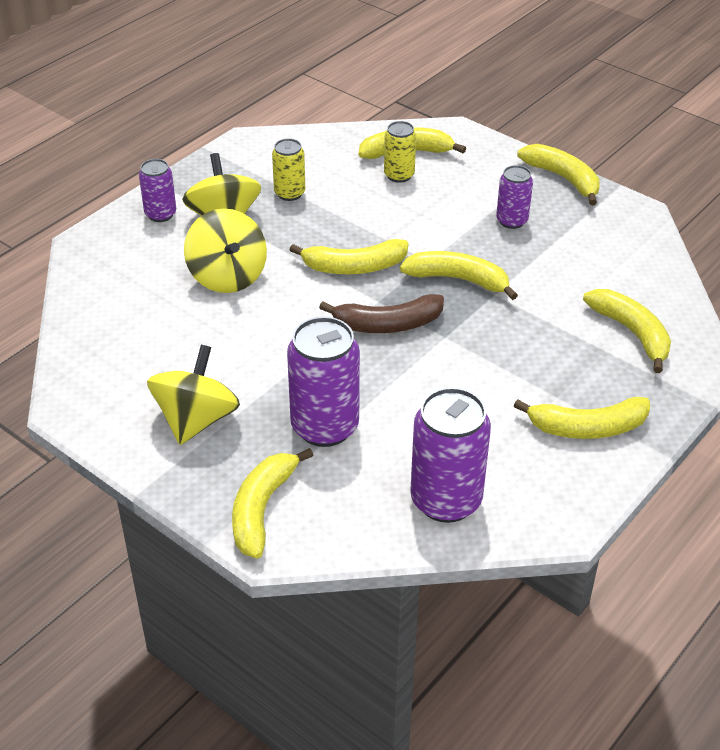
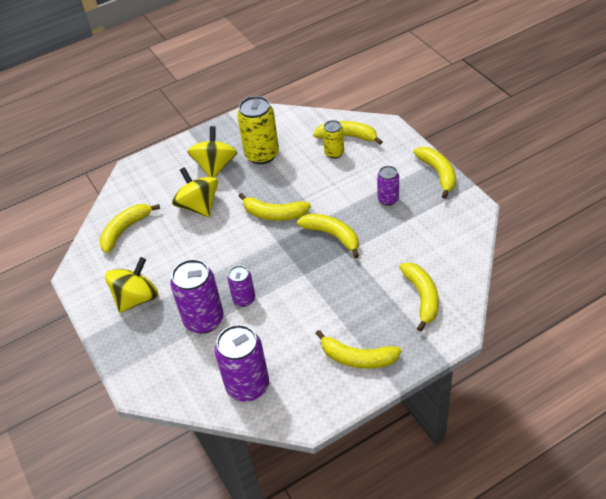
camera: 25 degrees right, 5 degrees up
(160, 214) = (181, 156): purple can -> purple can (244, 299)
(227, 276) = (199, 206): yellow spinning top -> yellow spinning top turned 150 degrees clockwise
(262, 509) = (144, 364): yellow banana -> yellow banana (125, 230)
(289, 193) = (262, 154): yellow can -> yellow can, size x1.77
(387, 325) = (274, 258): brown banana -> none

